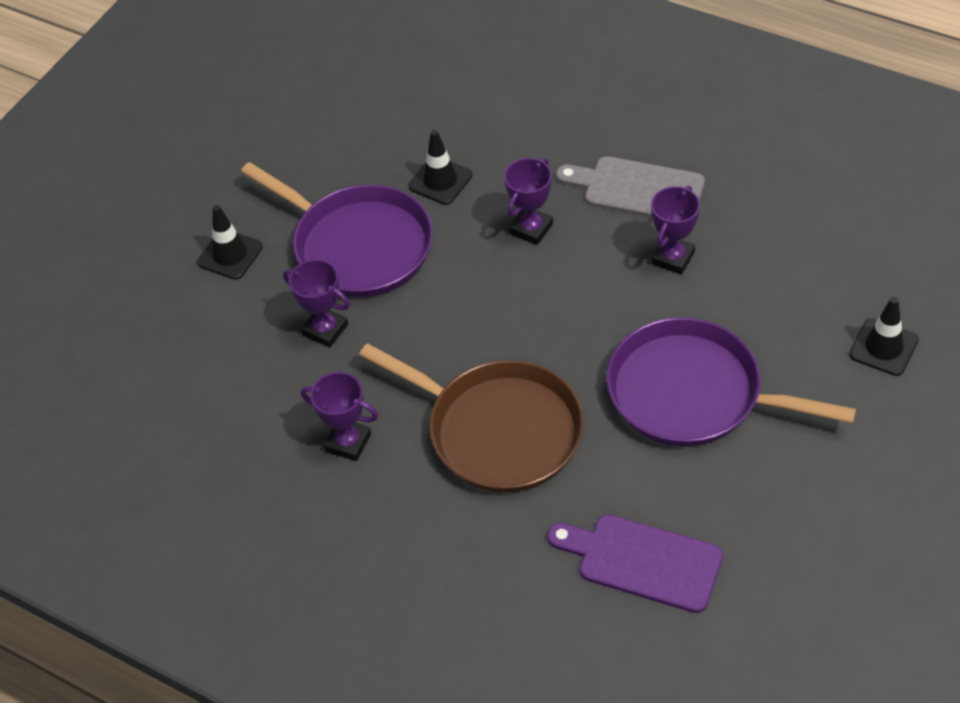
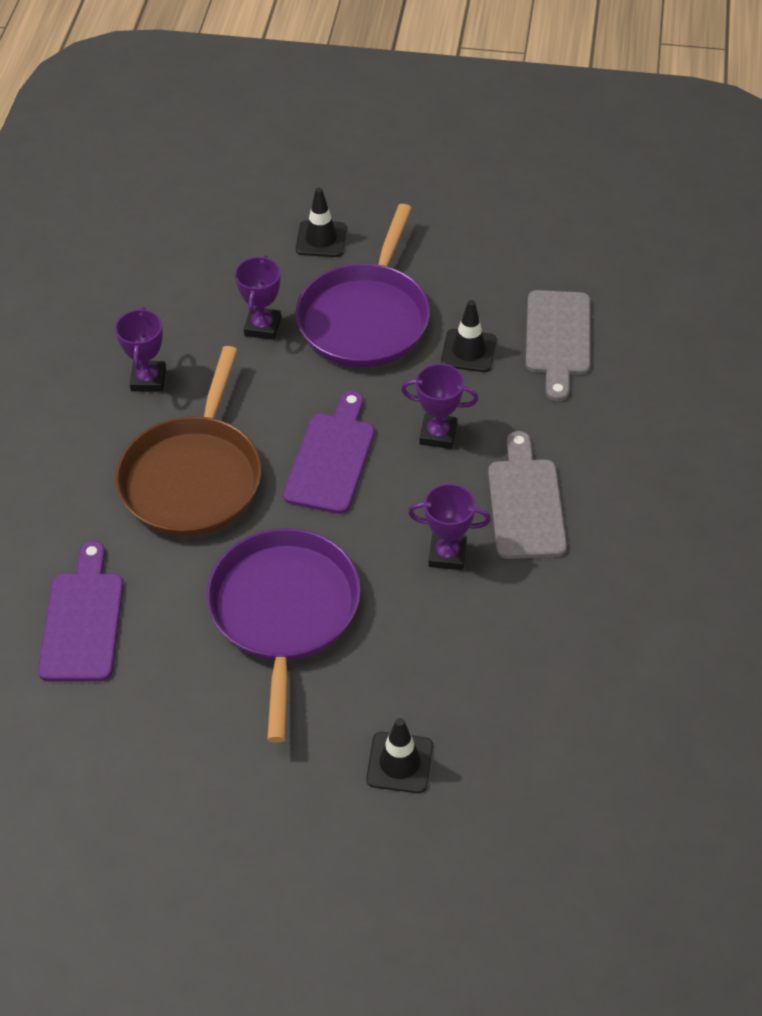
camera: 65 degrees right, 0 degrees up
(457, 115) = (558, 338): none -> grey cutting board
(524, 314) = (331, 458): none -> purple cutting board

